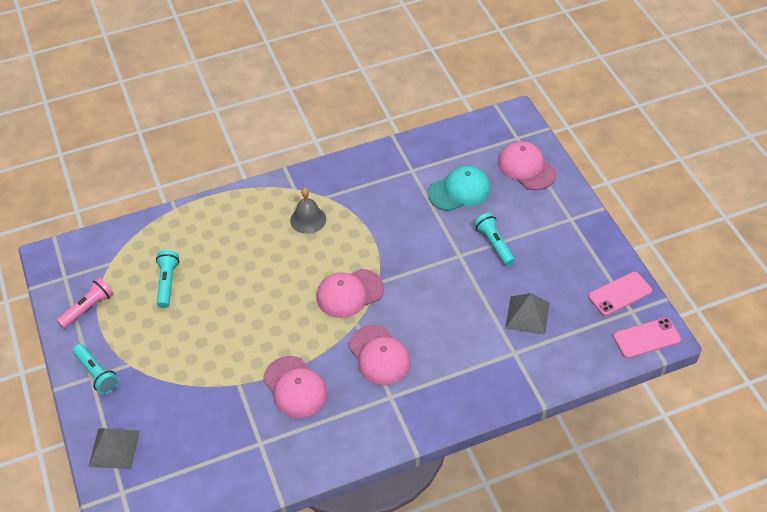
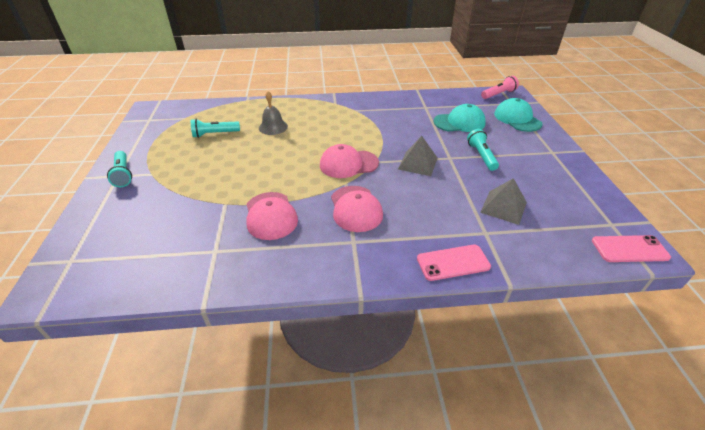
camera: 15 degrees right, 10 degrees down
(88, 308) = (150, 137): pink flashlight -> pink flashlight (498, 94)
(114, 448) = (93, 225): grey pyramid -> grey pyramid (418, 163)
(167, 283) = (215, 134): turquoise flashlight -> turquoise flashlight turned 120 degrees counterclockwise
(308, 219) = (337, 119): grey bell -> grey bell (273, 127)
(526, 168) = (517, 119): pink cap -> turquoise cap
(620, 294) = (599, 209): pink phone -> pink phone (453, 263)

